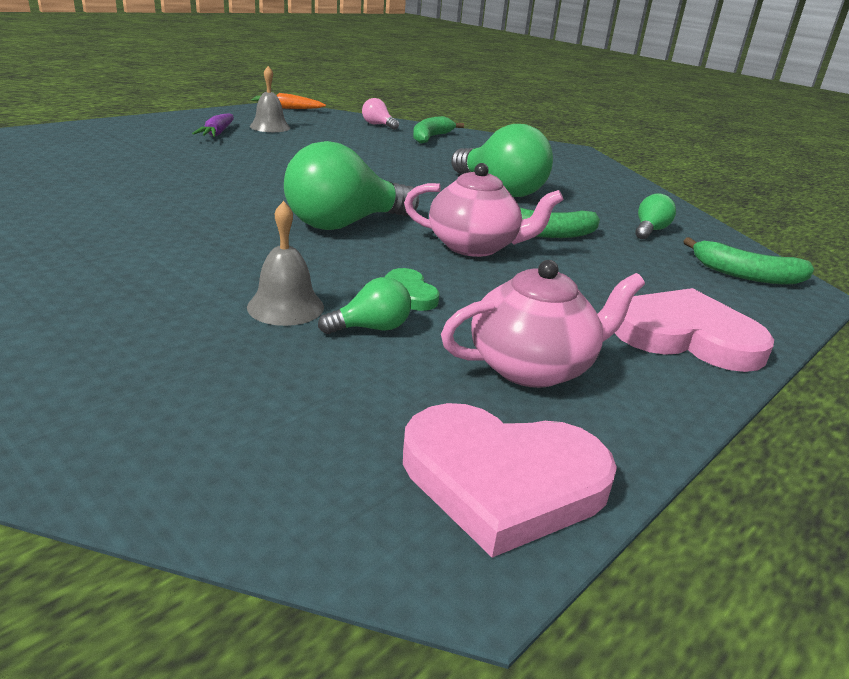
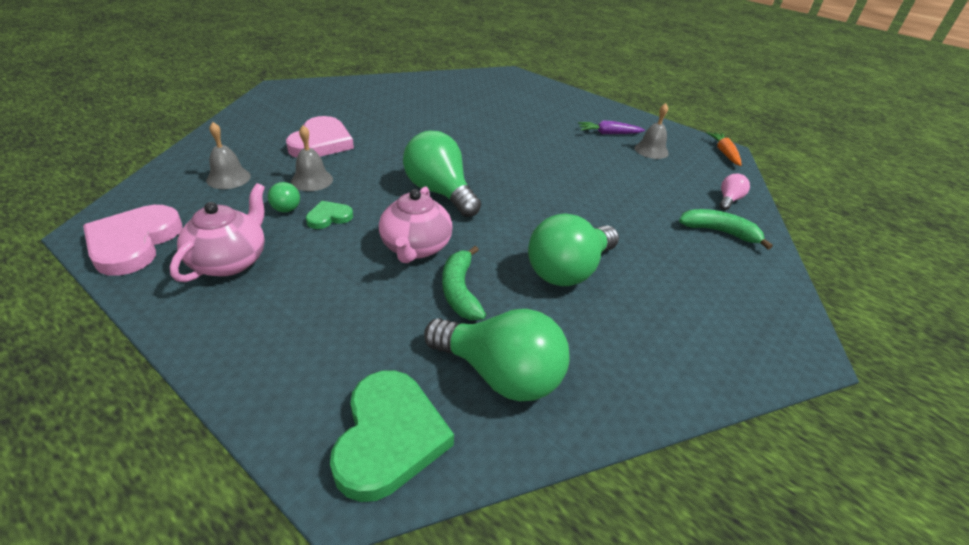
camera: 85 degrees right, 10 degrees up
(250, 393) = (228, 178): none -> grey bell
(532, 367) = (230, 261): pink teapot -> pink teapot turned 135 degrees counterclockwise
(650, 230) = (500, 374): green light bulb -> green light bulb, size x2.11
(687, 336) = (257, 346): pink heart -> pink heart (321, 142)
(746, 275) = (389, 437): green banana -> green heart

